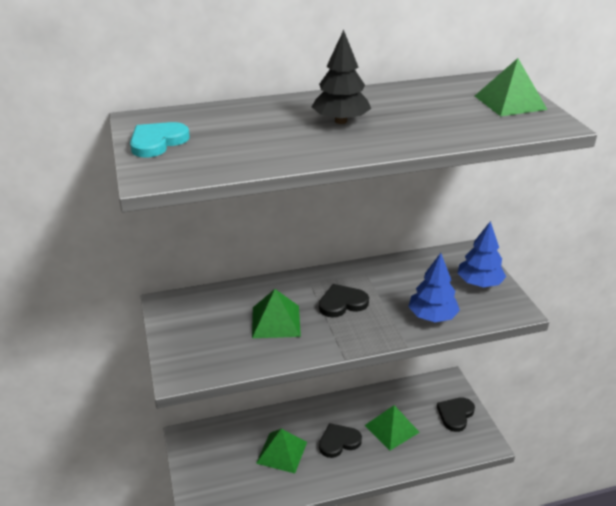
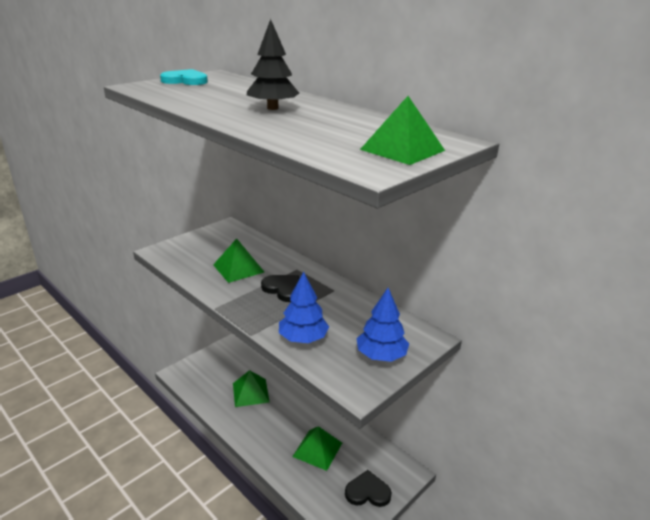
camera: 60 degrees right, 5 degrees down
(338, 442) = (281, 420): black heart -> none

